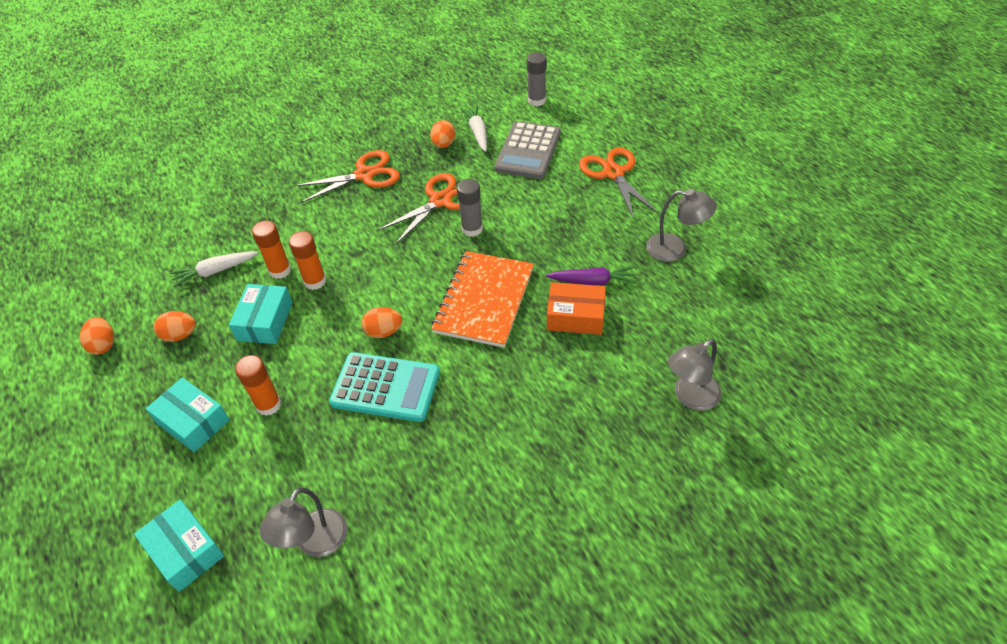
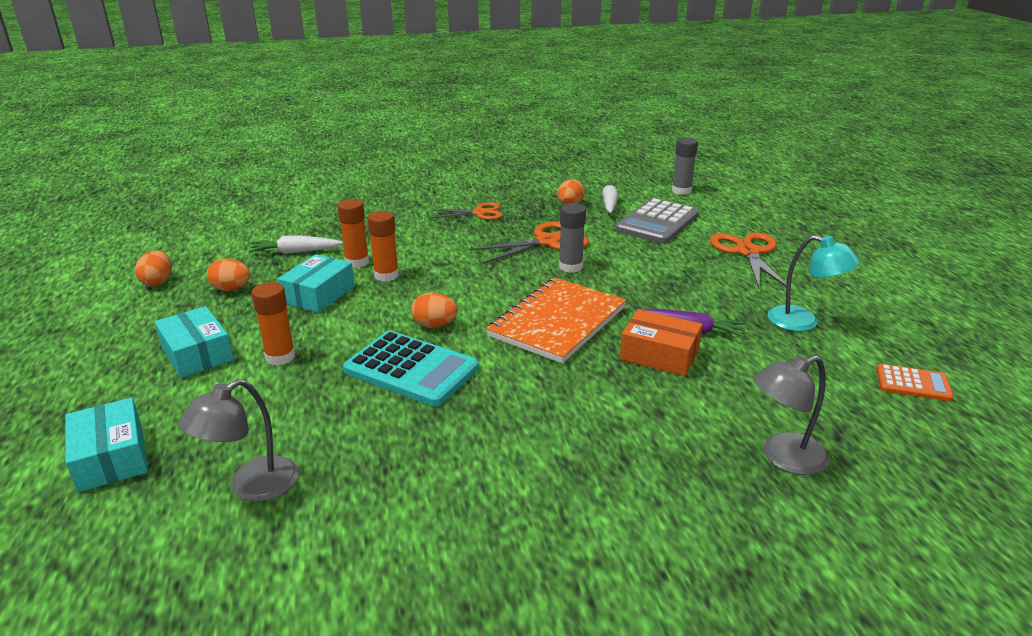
camera: 15 degrees right, 20 degrees down
(364, 175) = (479, 213): orange scissors -> orange scissors, size x0.66
(675, 249) = (803, 322): grey lamp -> turquoise lamp
(765, 296) = (913, 384): none -> orange calculator

